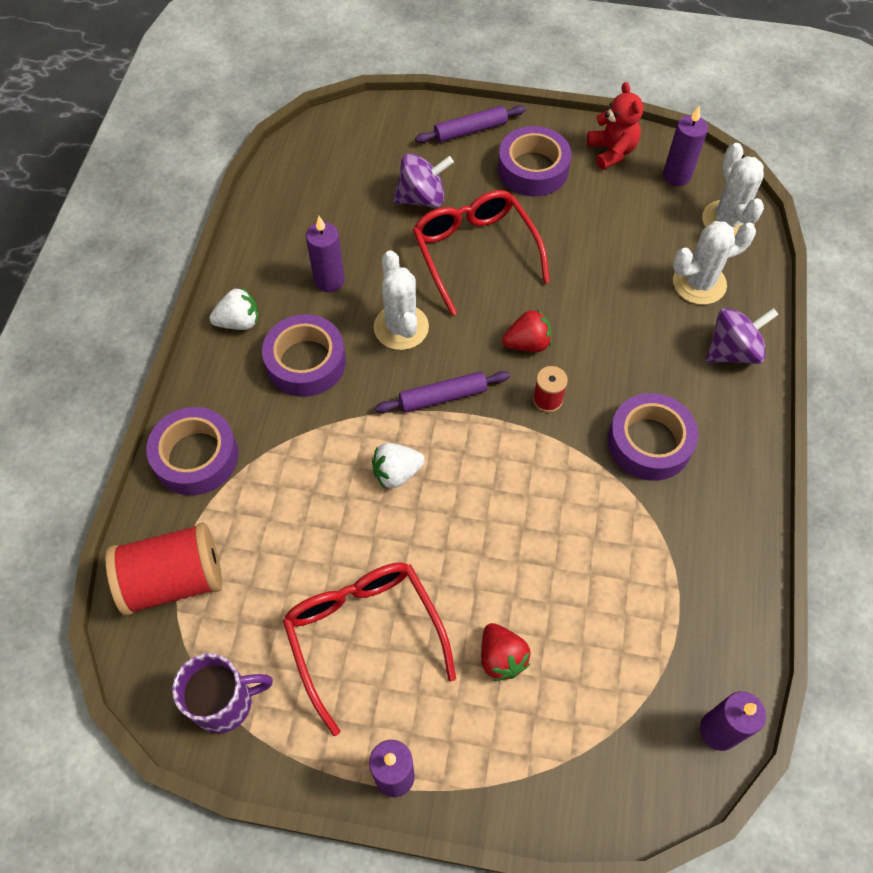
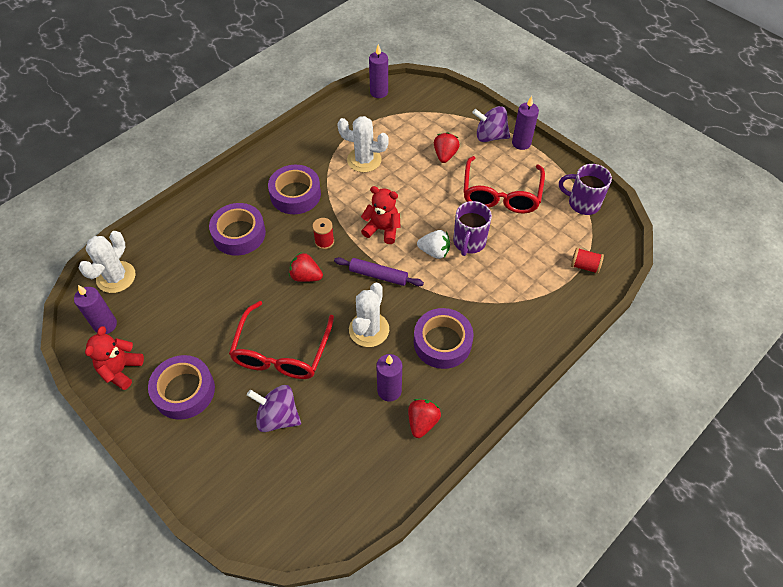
camera: 145 degrees left, 5 degrees down
(174, 580) = (584, 266): red spool -> red spool, size x0.48
(196, 456) = (542, 323): purple tape -> purple tape (239, 234)
(239, 322) = (468, 396): white strawberry -> none
(273, 271) = (422, 422): none -> red strawberry
(359, 516) = (469, 242): none -> purple mug
(470, 130) = (191, 456): purple rolling pin -> none
(489, 463) = (382, 229): none -> red teddy bear
(699, 283) = (178, 252): white cactus -> white cactus (364, 160)
(732, 351) = (206, 209): purple spinning top -> purple spinning top (490, 136)

